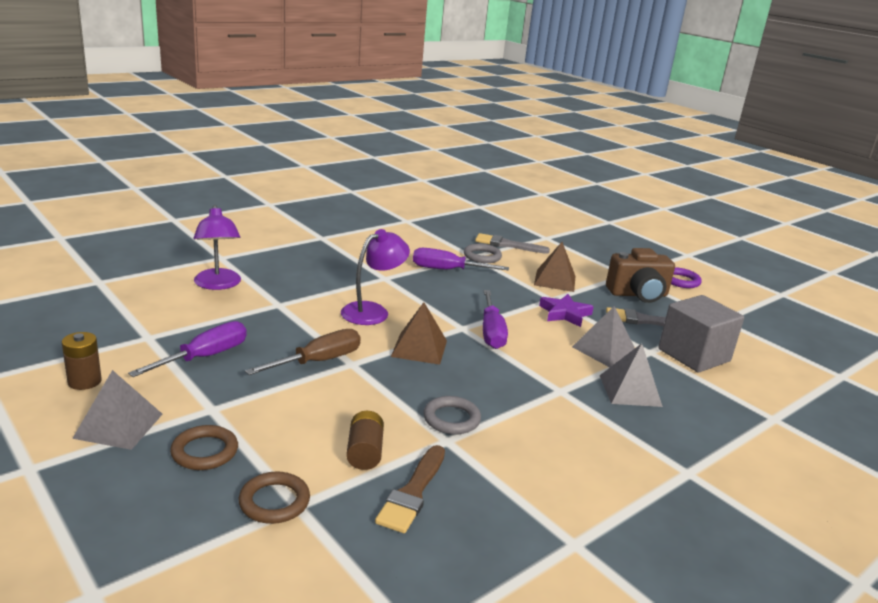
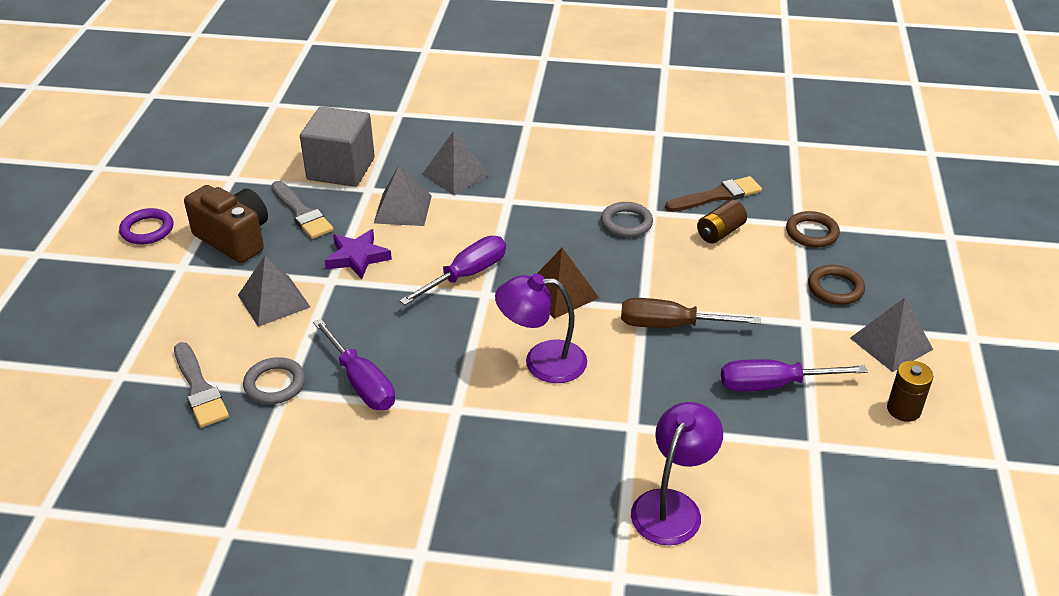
camera: 130 degrees left, 15 degrees up
(555, 280) = (274, 301): brown pyramid -> grey pyramid

